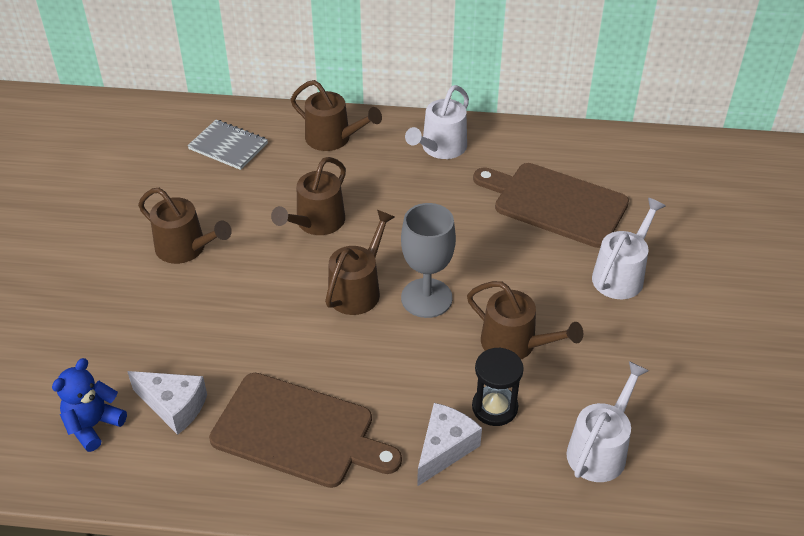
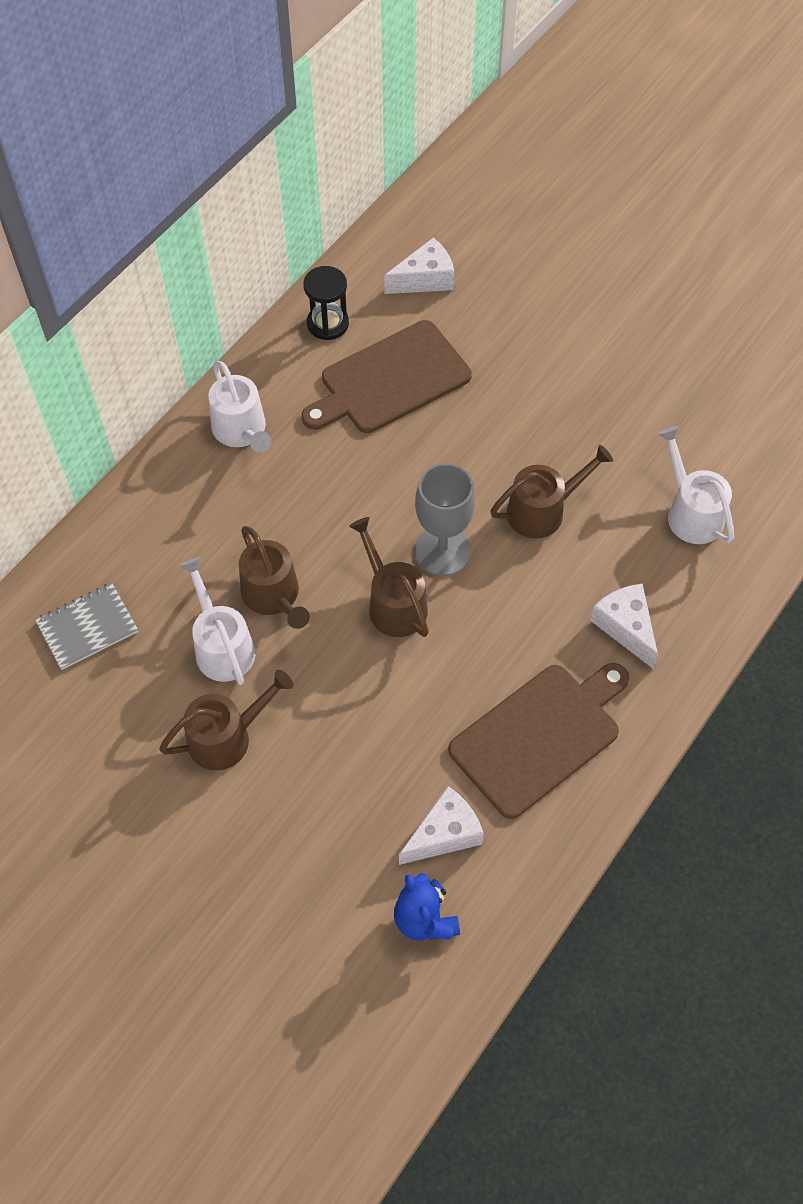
camera: 60 degrees left, 15 degrees up
(333, 138) = (152, 520): brown watering can -> none
(494, 407) = (603, 565): black hourglass -> black hourglass (328, 323)
(621, 275) = (514, 384): white watering can -> white watering can (222, 646)
(667, 182) = (425, 279): none -> white cheese

